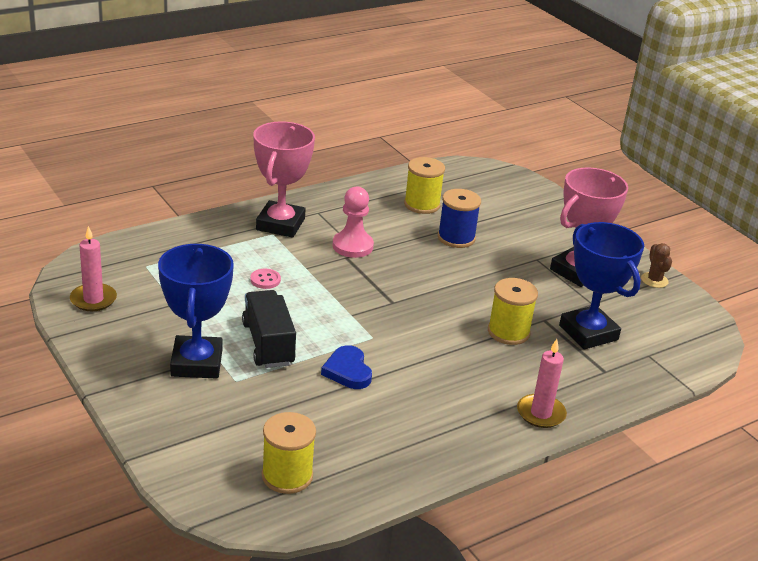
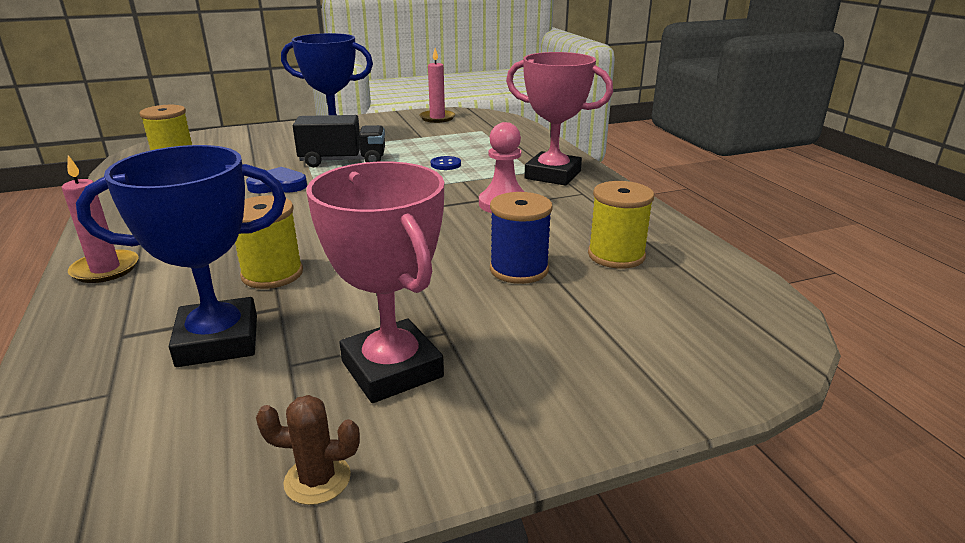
camera: 105 degrees right, 5 degrees down
(265, 280) = (445, 164): pink button -> blue button

